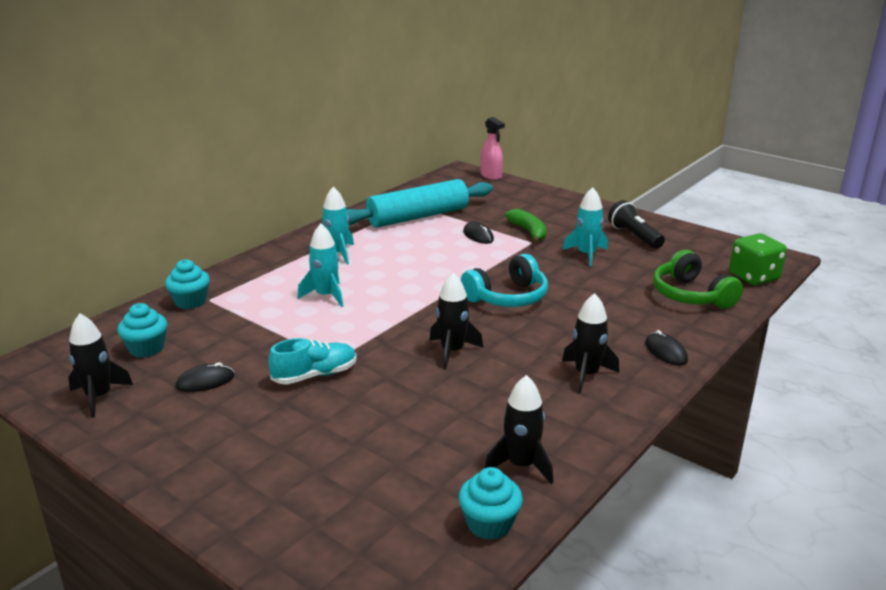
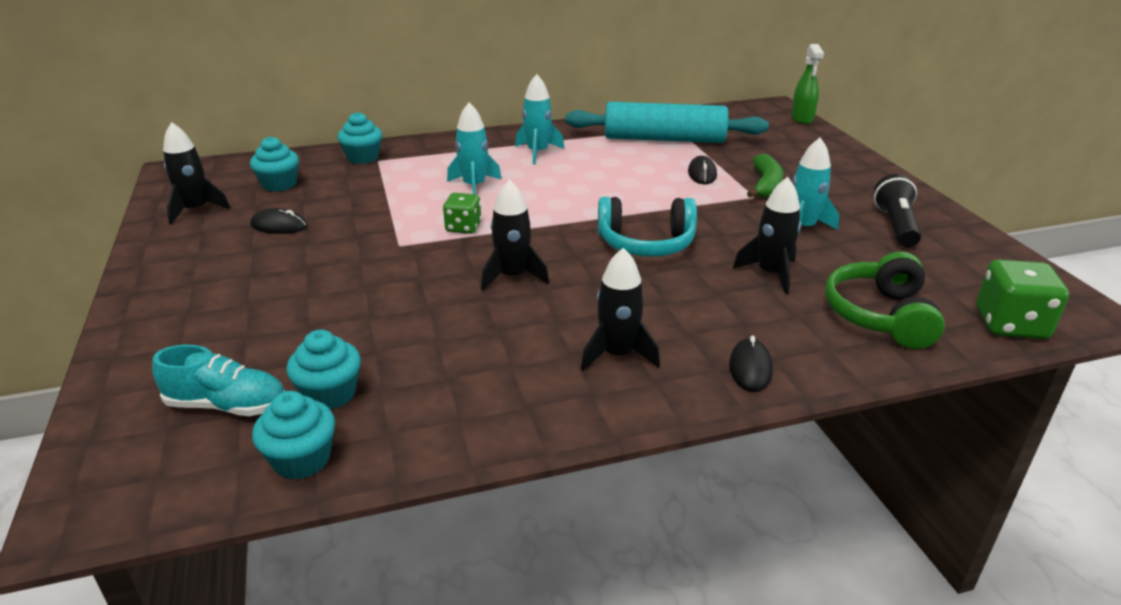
camera: 35 degrees right, 5 degrees up
(315, 375) = (364, 252): turquoise shoe -> turquoise shoe (227, 405)
(364, 329) = (463, 227): none -> green dice
(444, 478) = (330, 394): none -> turquoise cupcake
(491, 176) = (802, 119): pink spray bottle -> green spray bottle
(521, 465) = (414, 417): black rocket -> black rocket (770, 274)

